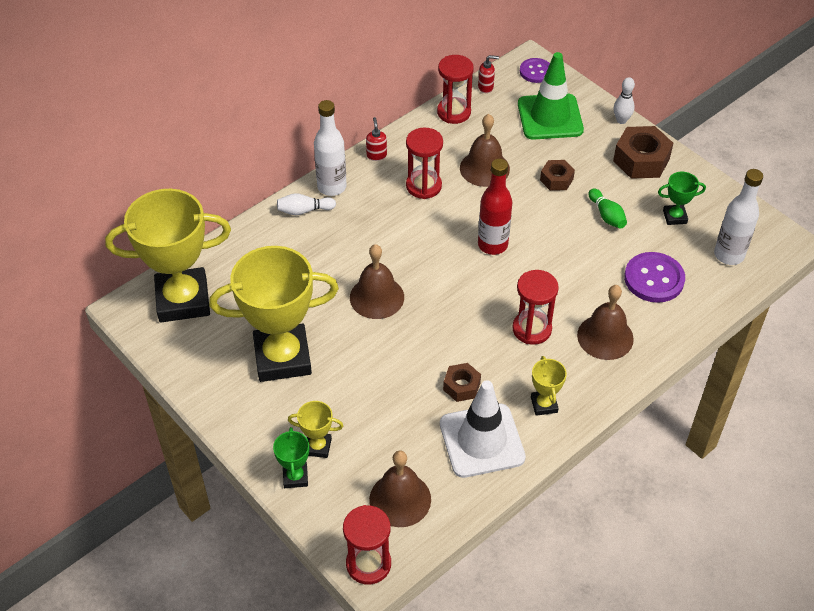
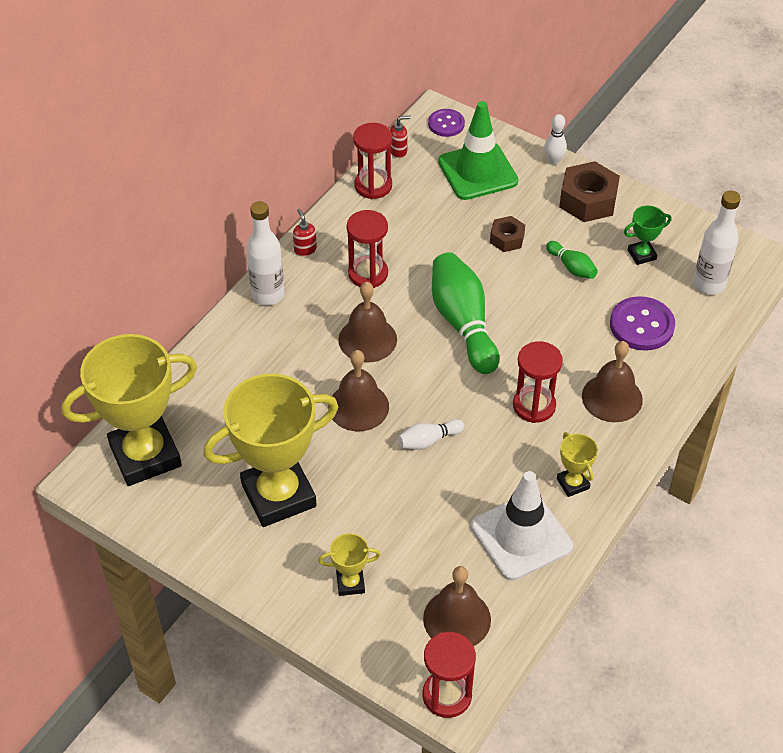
camera: 15 degrees left, 0 degrees up
(295, 477) = (337, 621): green trophy -> none
(304, 210) = (246, 327): white bowling pin -> white bowling pin (428, 441)
(461, 386) = (481, 483): brown nut -> none
(484, 168) = (427, 241): brown bell -> brown bell (367, 339)
(492, 245) = (463, 323): red bottle -> green bowling pin

